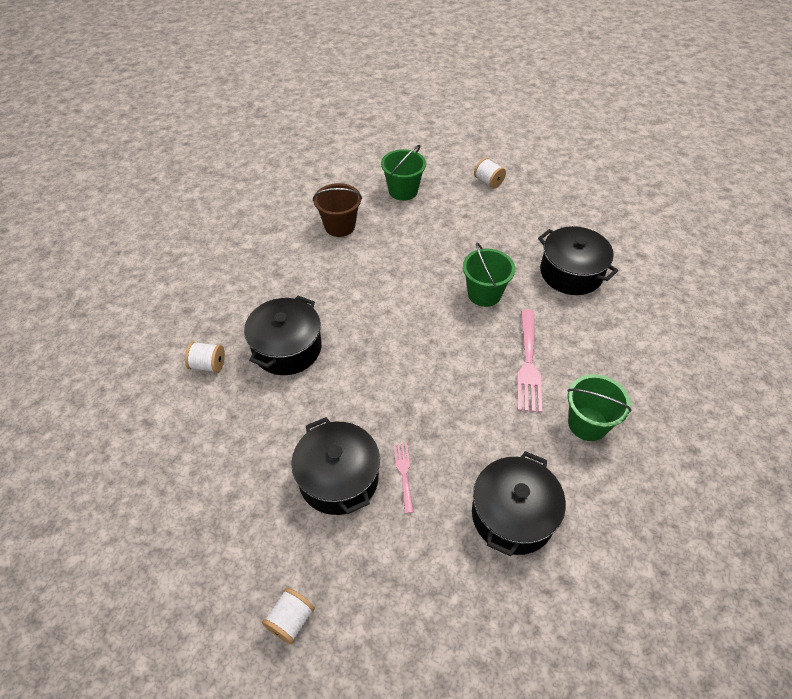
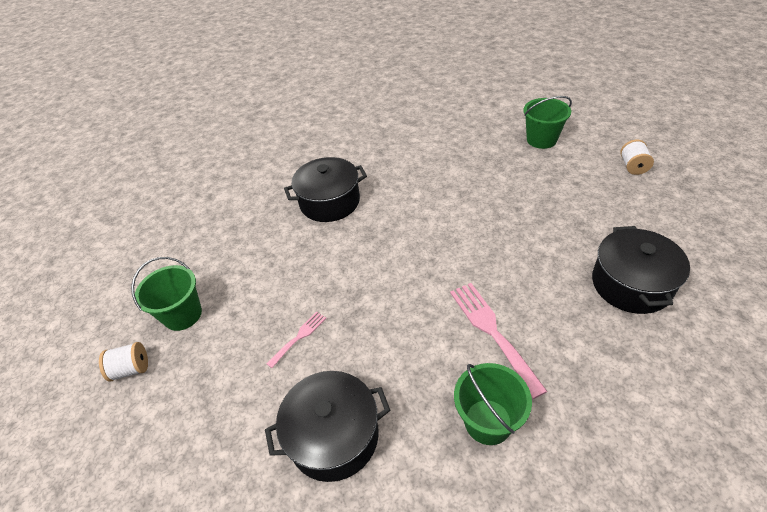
camera: 50 degrees right, 5 degrees down
(208, 365) = (276, 184): white spool -> none
(338, 478) = (258, 306): black pot -> none
(340, 226) = (460, 142): brown bucket -> none
(484, 294) = (520, 251): green bucket -> green bucket (183, 314)
(528, 364) = (492, 331): pink fork -> pink fork turned 105 degrees clockwise

